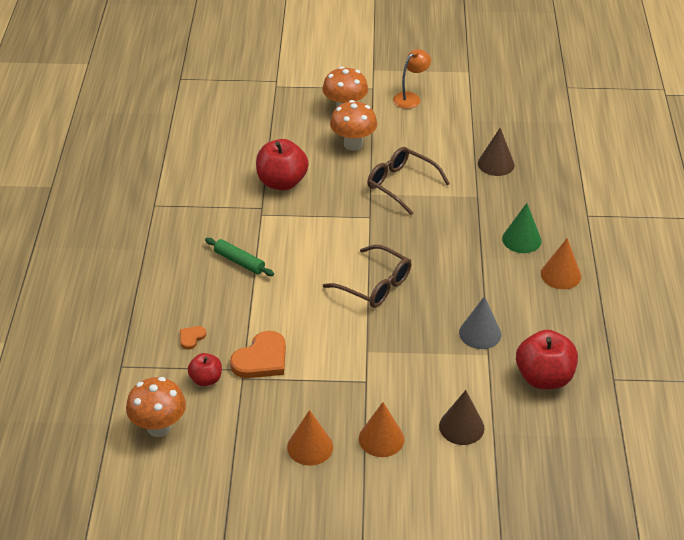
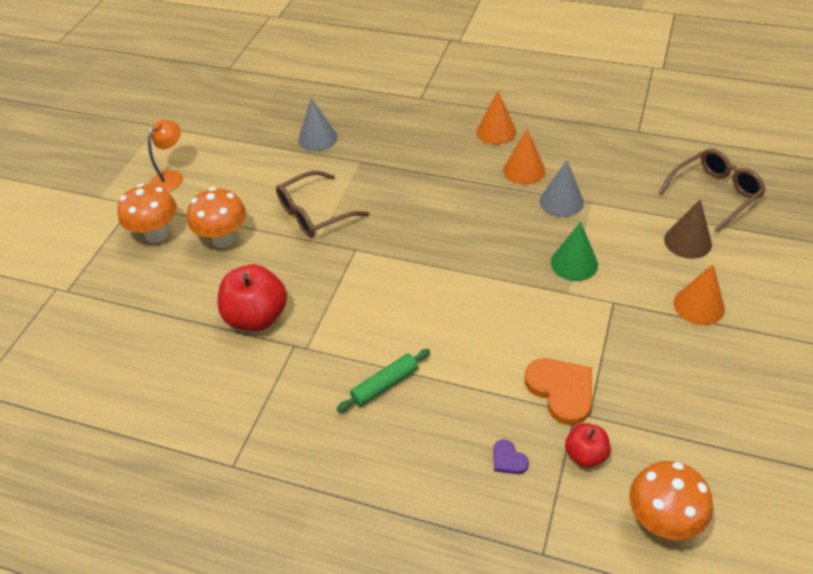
camera: 70 degrees left, 5 degrees up
(191, 338) = (508, 459): orange heart -> purple heart
(310, 447) = (706, 369): orange cone -> orange cone (524, 170)
(375, 285) = (468, 266): brown glasses -> brown glasses (715, 193)
(410, 98) = (172, 177): orange lamp -> orange lamp turned 60 degrees clockwise
(496, 164) = (317, 138): brown cone -> grey cone
(521, 239) = (437, 145): green cone -> green cone (574, 263)
(544, 378) = (630, 172): red apple -> none

